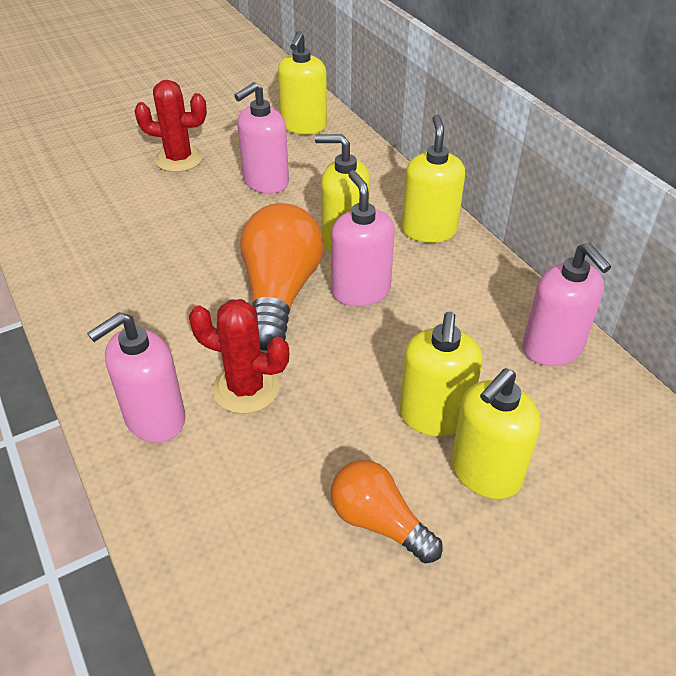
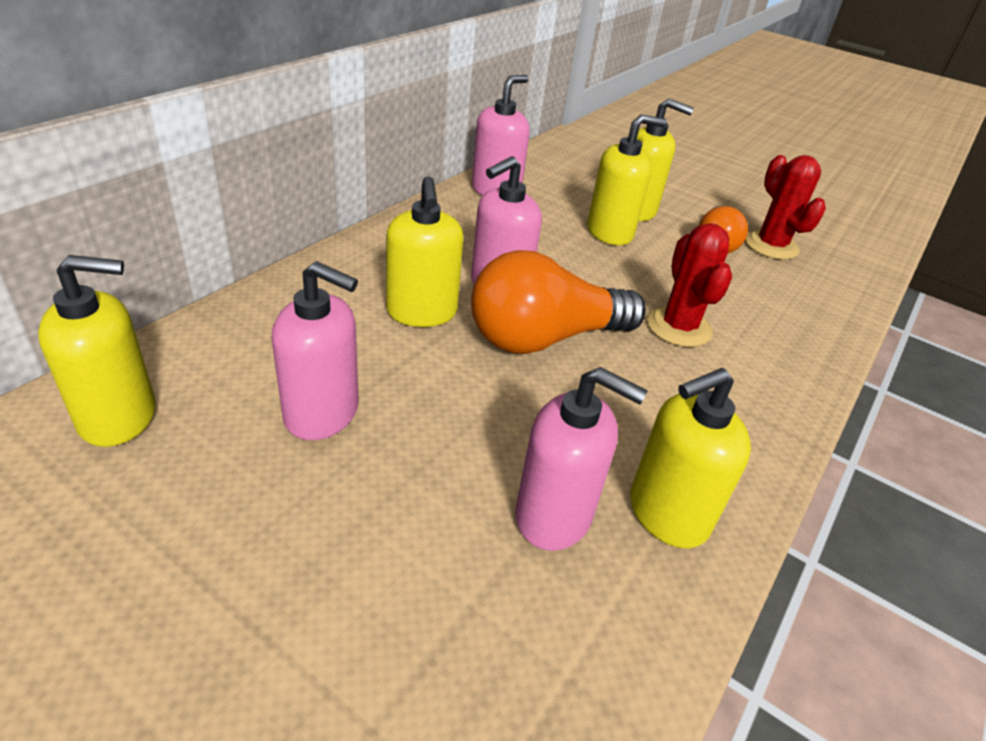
camera: 120 degrees left, 5 degrees down
(154, 419) = (764, 372): pink soap dispenser -> pink soap dispenser (554, 516)
(179, 159) = (286, 560): red cactus -> red cactus (771, 246)
(429, 230) = (370, 259): yellow soap dispenser -> yellow soap dispenser (667, 514)

